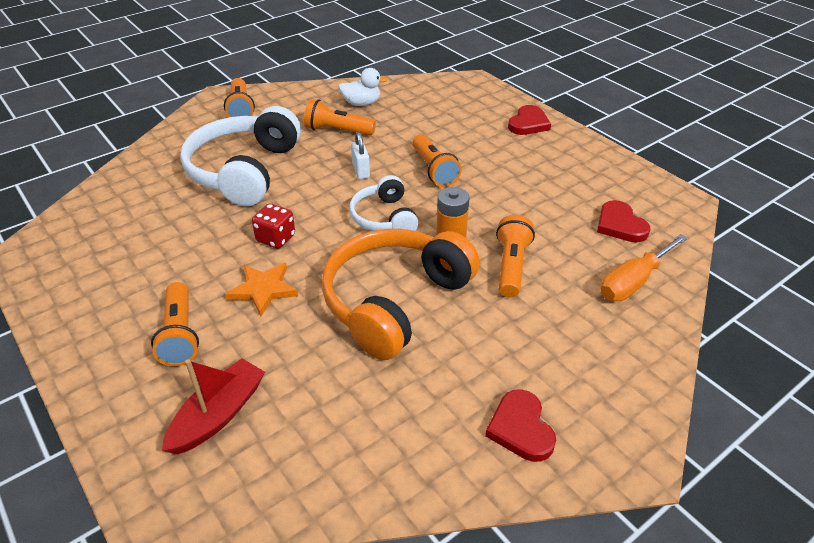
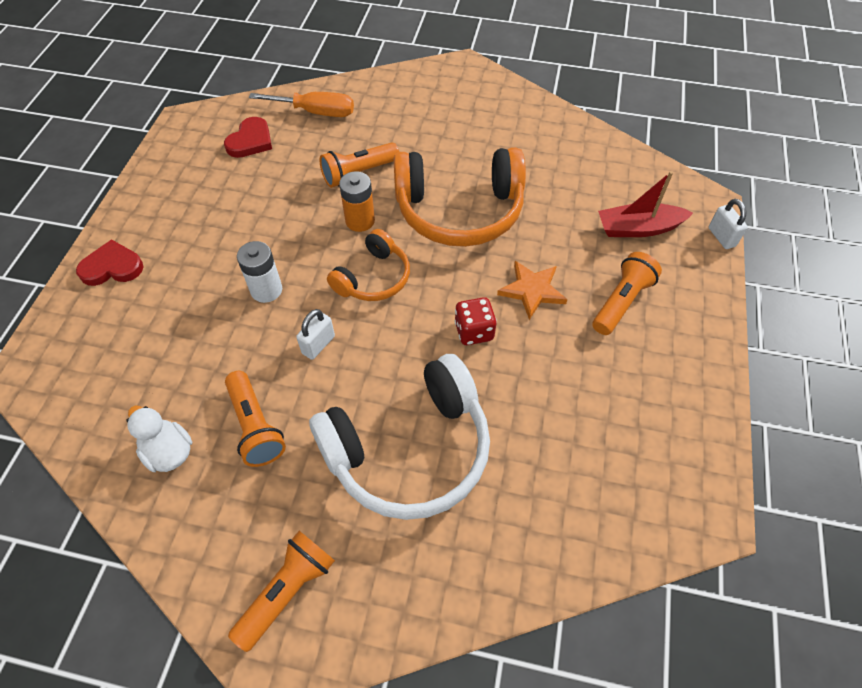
camera: 130 degrees left, 15 degrees up
(117, 479) = (721, 237): none -> white padlock
(384, 218) = (373, 278): white headphones -> orange headphones
(434, 170) = (266, 290): orange flashlight -> white battery
(521, 428) = (491, 108): red heart -> none

